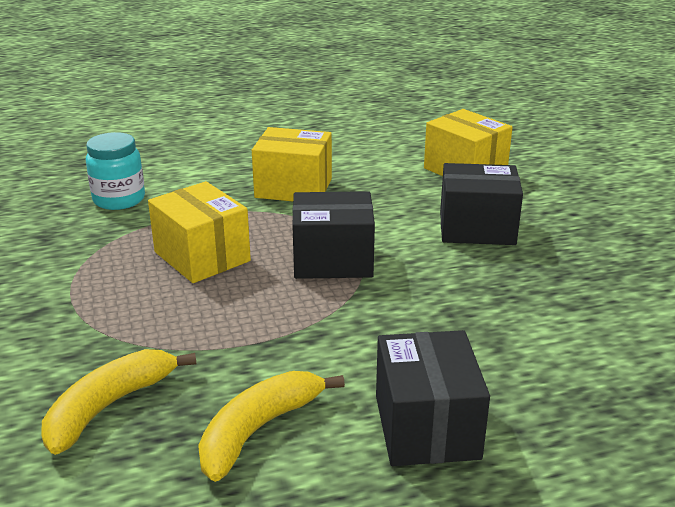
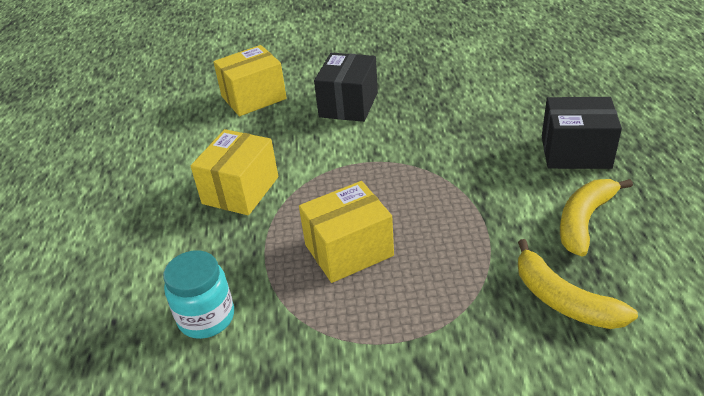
camera: 75 degrees left, 10 degrees up
(259, 430) = (584, 221): yellow banana -> yellow banana turned 75 degrees clockwise
(333, 260) = (375, 175): black box -> none

